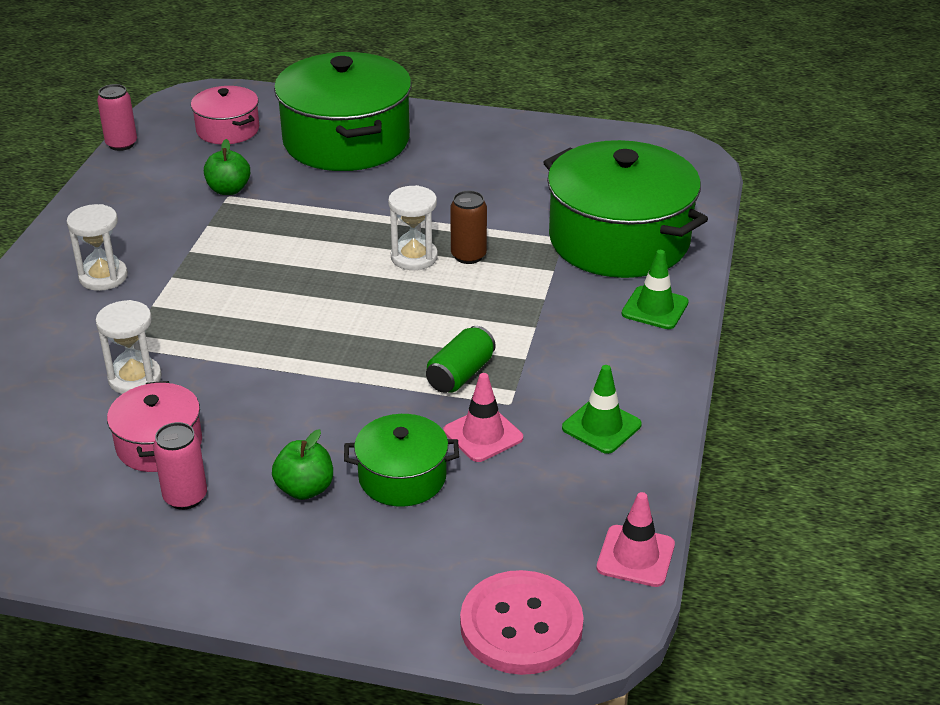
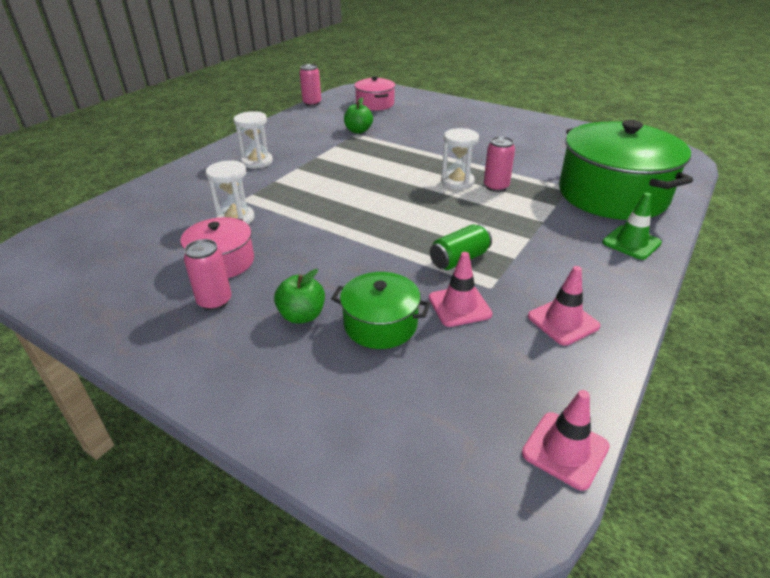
camera: 20 degrees right, 0 degrees up
(346, 141) = (442, 117): green pot -> none
(468, 256) = (496, 187): brown can -> pink can
(521, 625) = (427, 492): pink button -> none
(601, 426) = (563, 321): green traffic cone -> pink traffic cone

